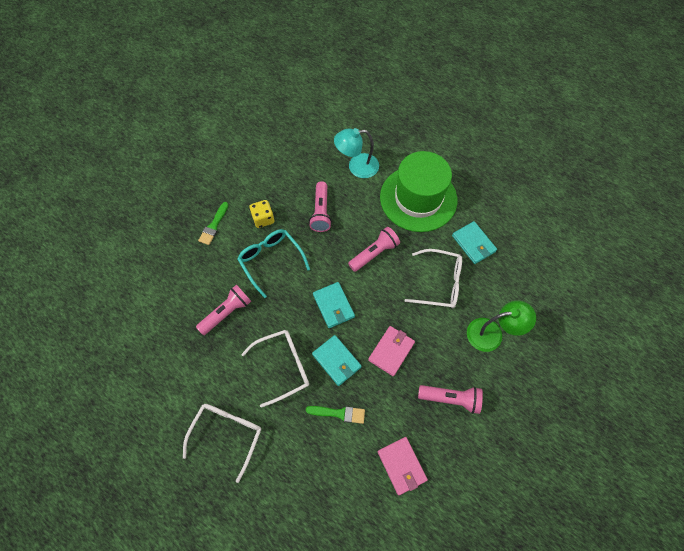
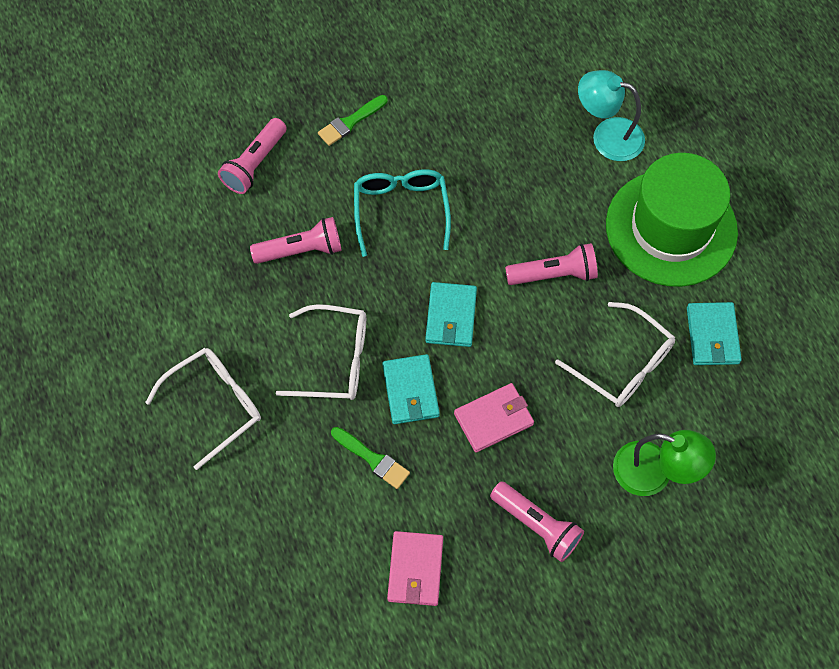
camera: 30 degrees right, 0 degrees up
(263, 219) = (424, 146): yellow dice -> none
(321, 212) = (513, 177): pink flashlight -> pink flashlight (255, 164)

